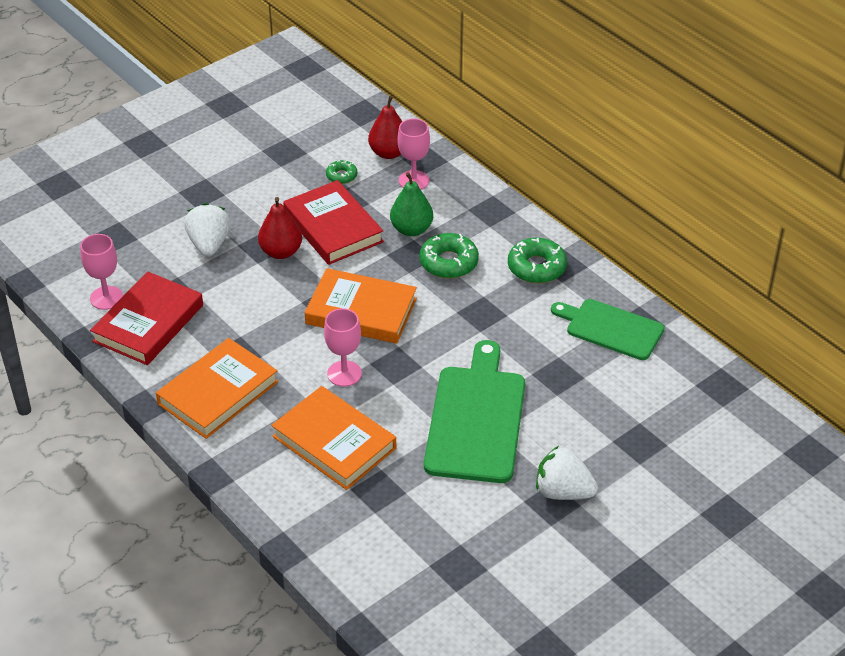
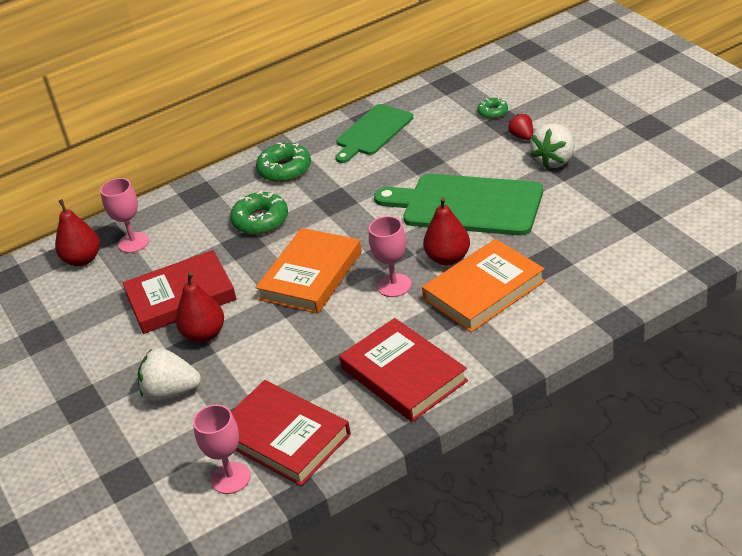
camera: 75 degrees left, 5 degrees down
(218, 393) = (404, 374): orange book -> red book
(341, 176) = (102, 292): green donut -> green donut (492, 112)
(385, 411) = (448, 258): none -> red pear
(411, 229) = (205, 244): green pear -> none
(610, 460) = (522, 136): none -> red strawberry

